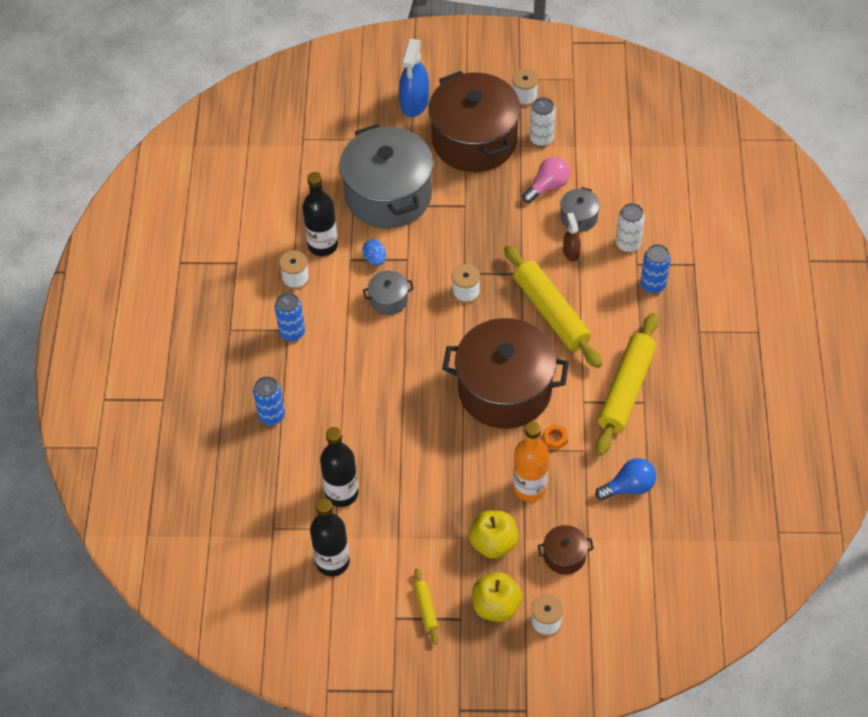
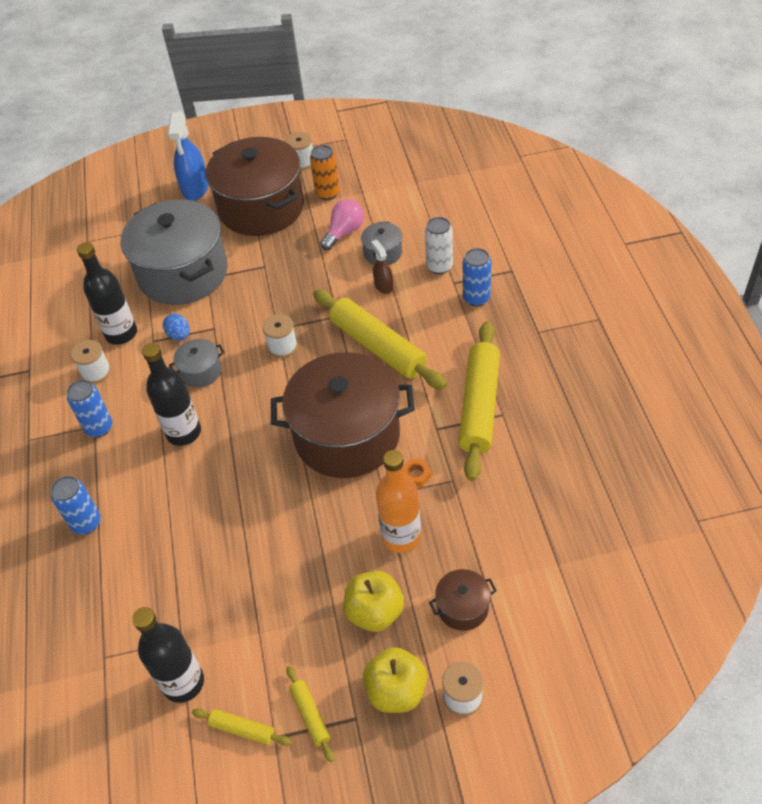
camera: 10 degrees left, 5 degrees down
(342, 493) = (182, 594): black bottle -> black bottle (183, 432)
(372, 607) = (242, 729): none -> yellow rolling pin
(541, 139) = (327, 193): white can -> orange can
(629, 487) = (514, 509): blue light bulb -> none

